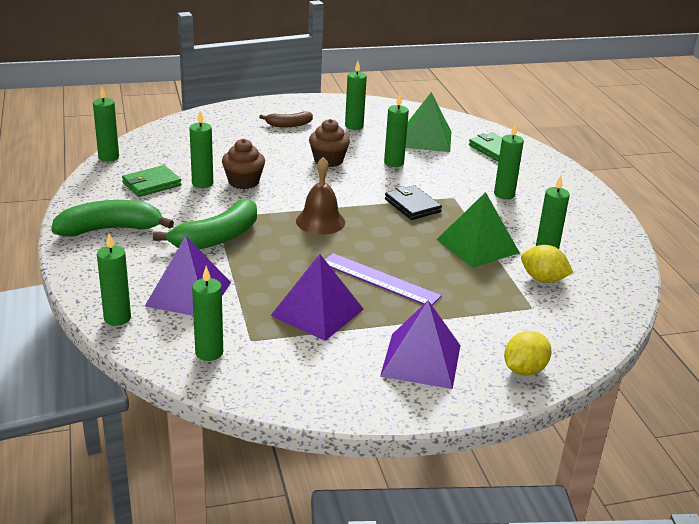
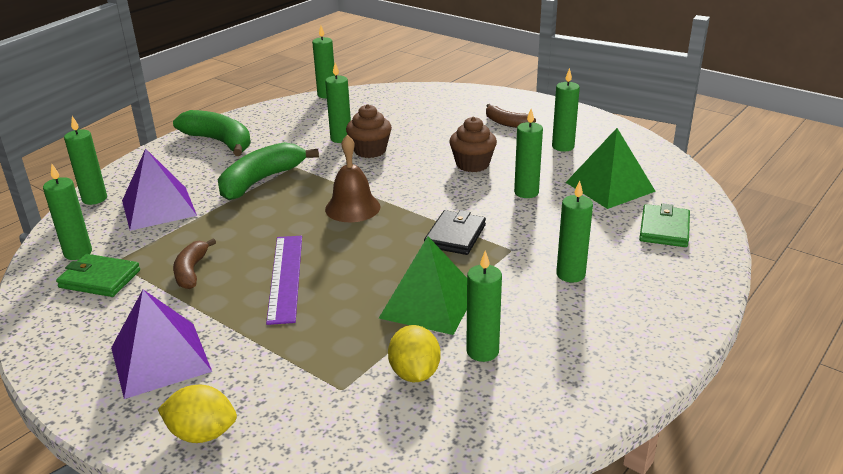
camera: 55 degrees right, 0 degrees up
(151, 184) = (310, 124): green wallet -> green wallet (100, 279)
(217, 238) = (261, 181): green banana -> green banana turned 120 degrees clockwise
(317, 312) = (191, 271): purple pyramid -> brown banana

